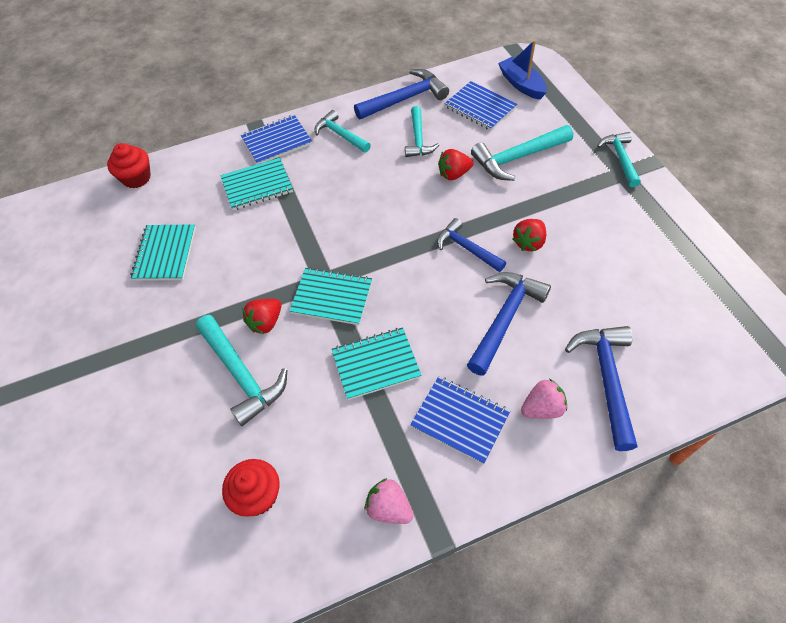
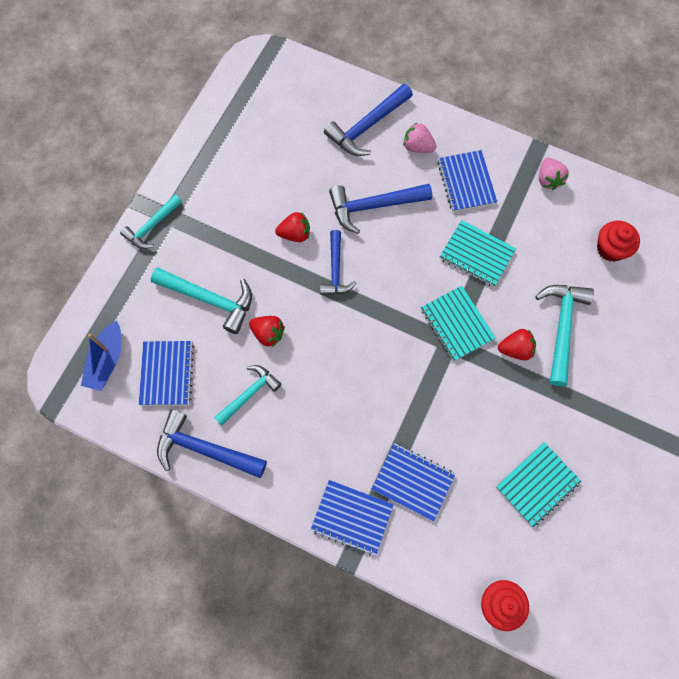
camera: 135 degrees left, 15 degrees up
(257, 185) = (413, 482): turquoise notebook -> blue notebook
(340, 135) = (297, 466): turquoise hammer -> none

